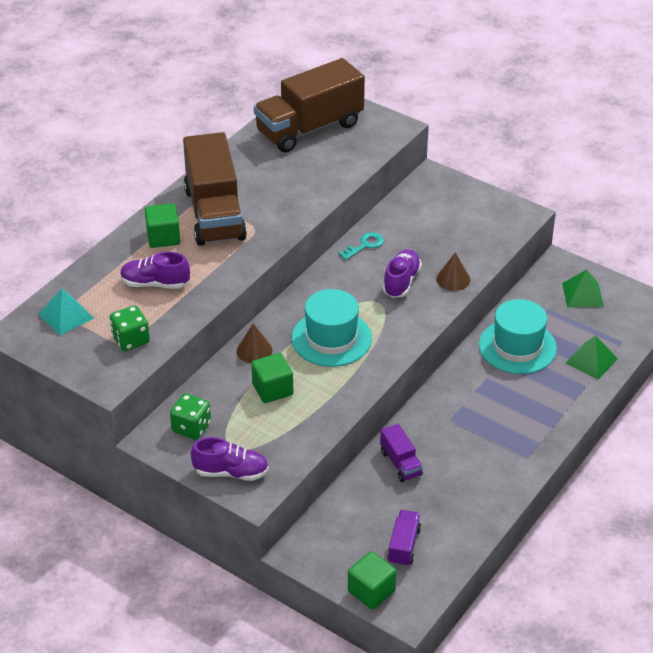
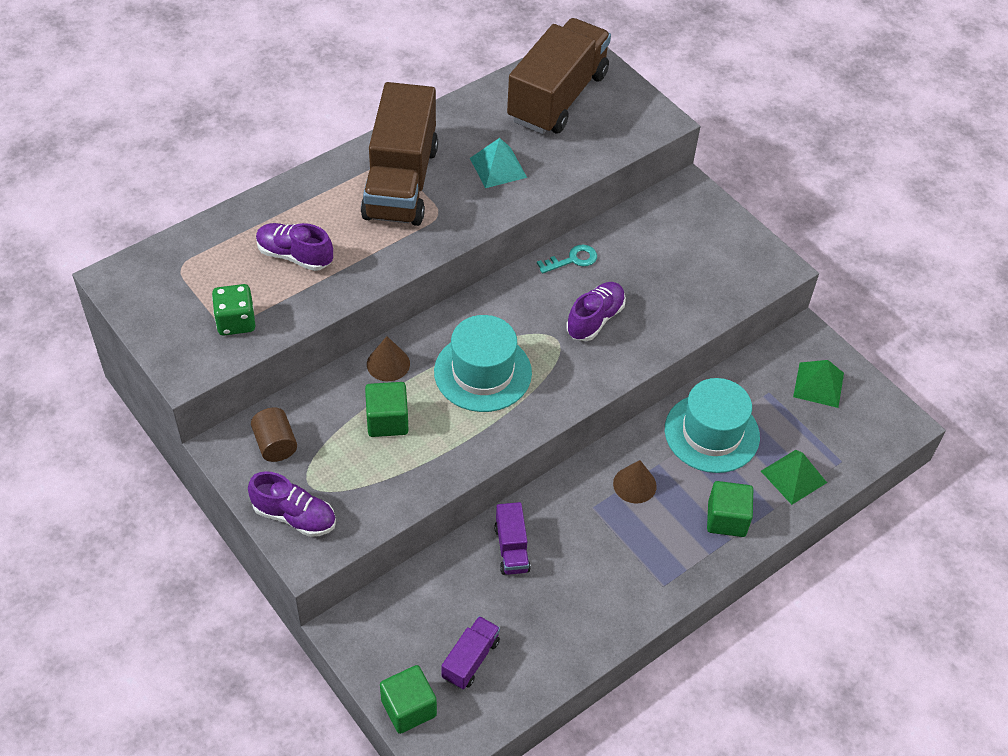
camera: 15 degrees right, 10 degrees up
(66, 316) = (178, 271): turquoise pyramid -> turquoise pyramid (498, 167)
(163, 237) = (330, 198): green cube -> green cube (726, 519)
(191, 427) = (275, 444): green dice -> brown cylinder
(309, 128) = (557, 97): brown truck -> brown truck turned 135 degrees clockwise
(453, 279) = (657, 332): brown cone -> brown cone (634, 484)

